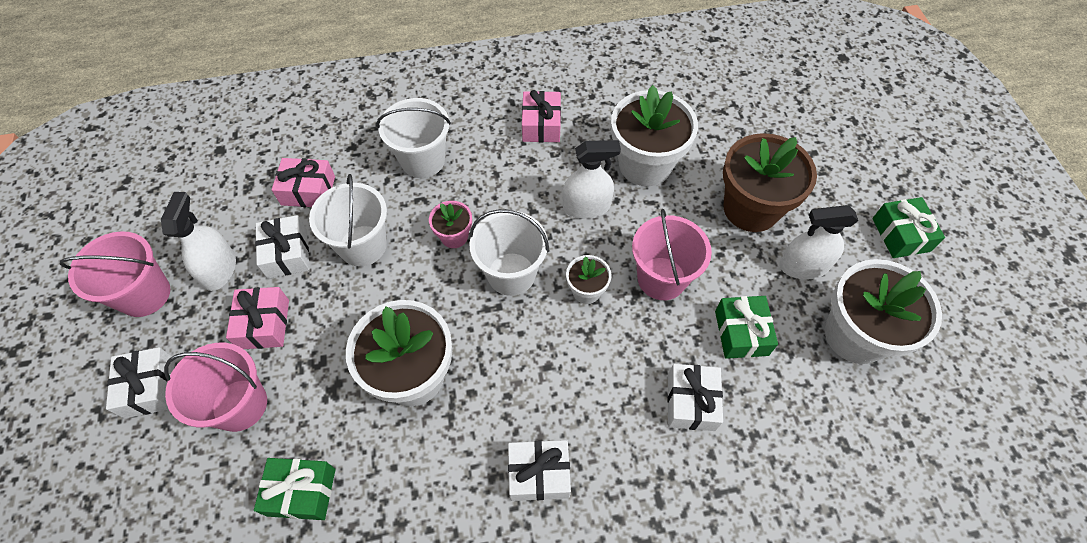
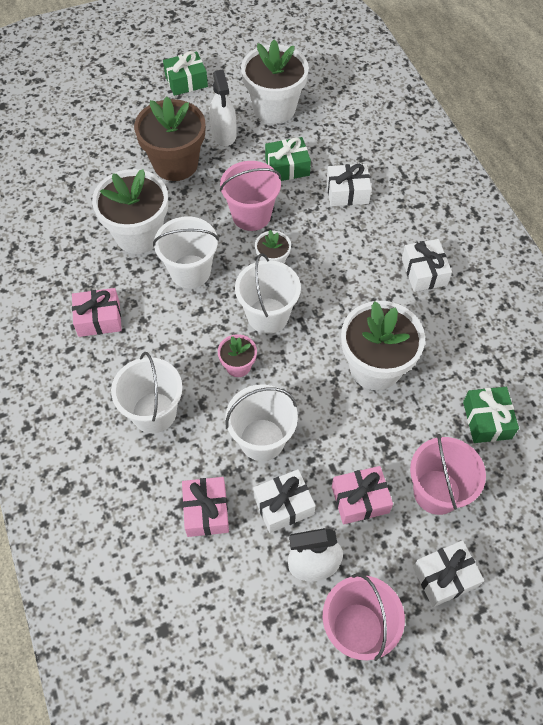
camera: 100 degrees left, 0 degrees up
(586, 207) = (190, 271): white spray bottle -> white bucket

